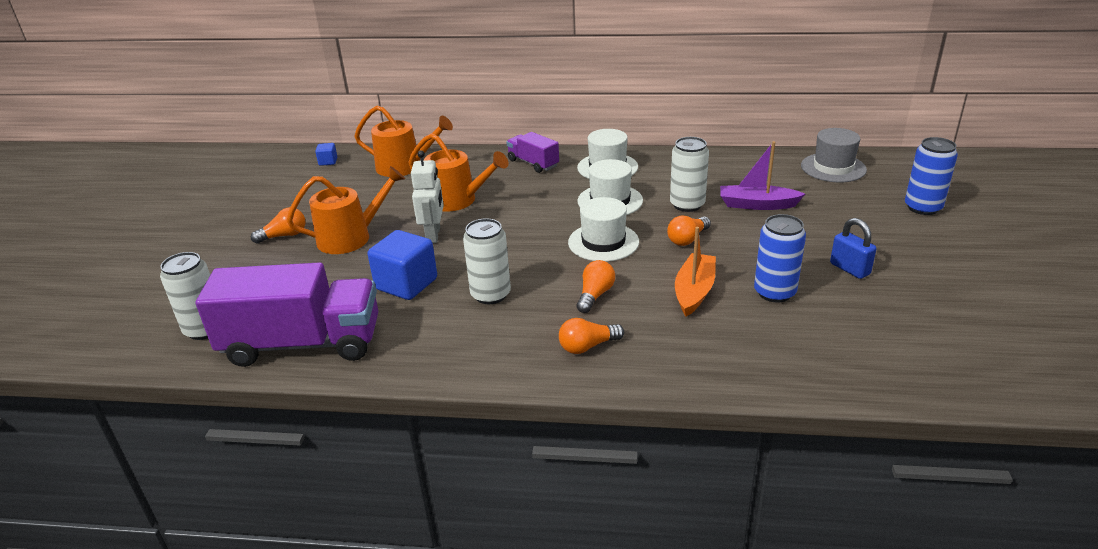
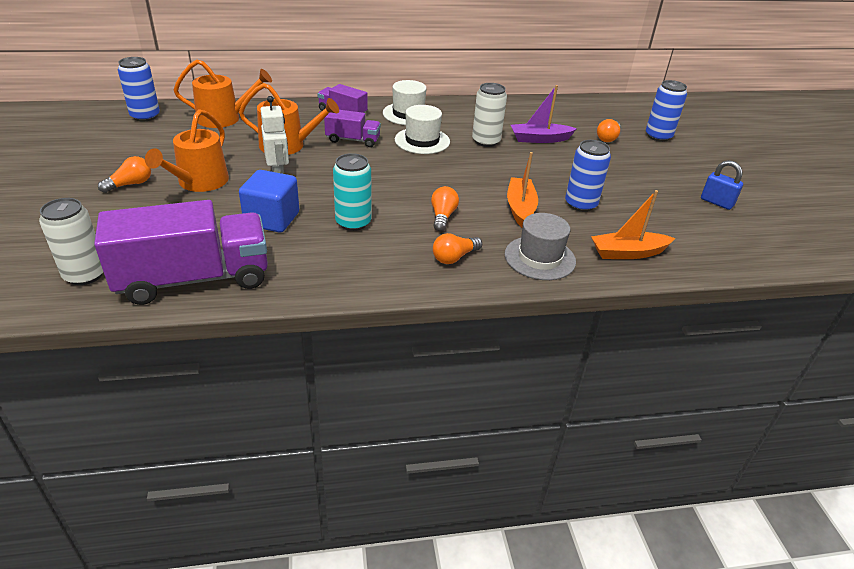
camera: 20 degrees left, 5 degrees up
(328, 162) = (145, 116): blue cube -> blue can
(350, 237) = (199, 182): orange watering can -> orange watering can turned 150 degrees clockwise
(490, 294) = (353, 222): white can -> turquoise can
(531, 197) = (353, 140): none -> purple truck
(603, 242) = (431, 174): white hat -> none
(687, 239) = (498, 168): orange light bulb -> orange light bulb (607, 138)
(810, 361) = (628, 253): none -> orange boat
(833, 168) = (583, 109): grey hat -> grey hat (540, 258)
(849, 269) = (627, 183): blue padlock -> blue padlock (716, 202)

